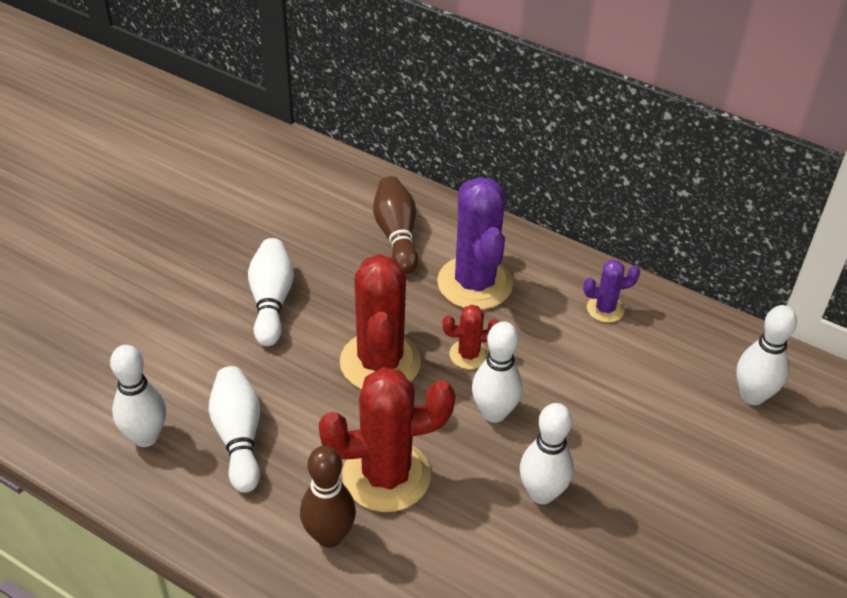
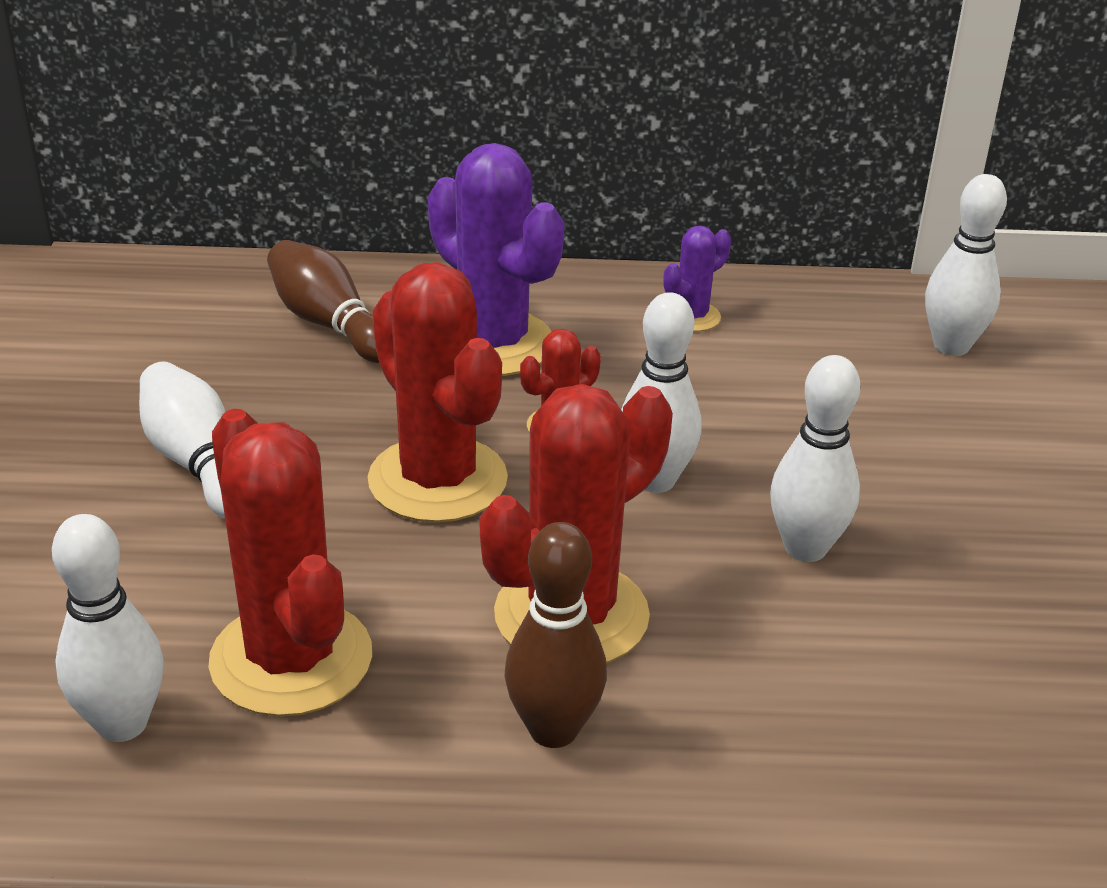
camera: 30 degrees left, 10 degrees down
(238, 437) = (291, 659): white bowling pin -> red cactus

